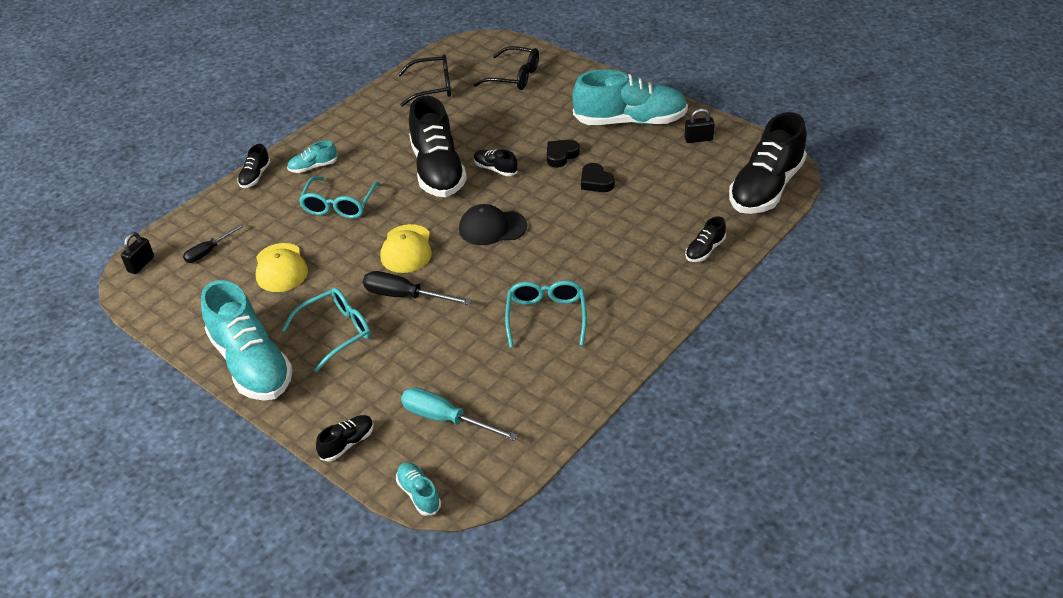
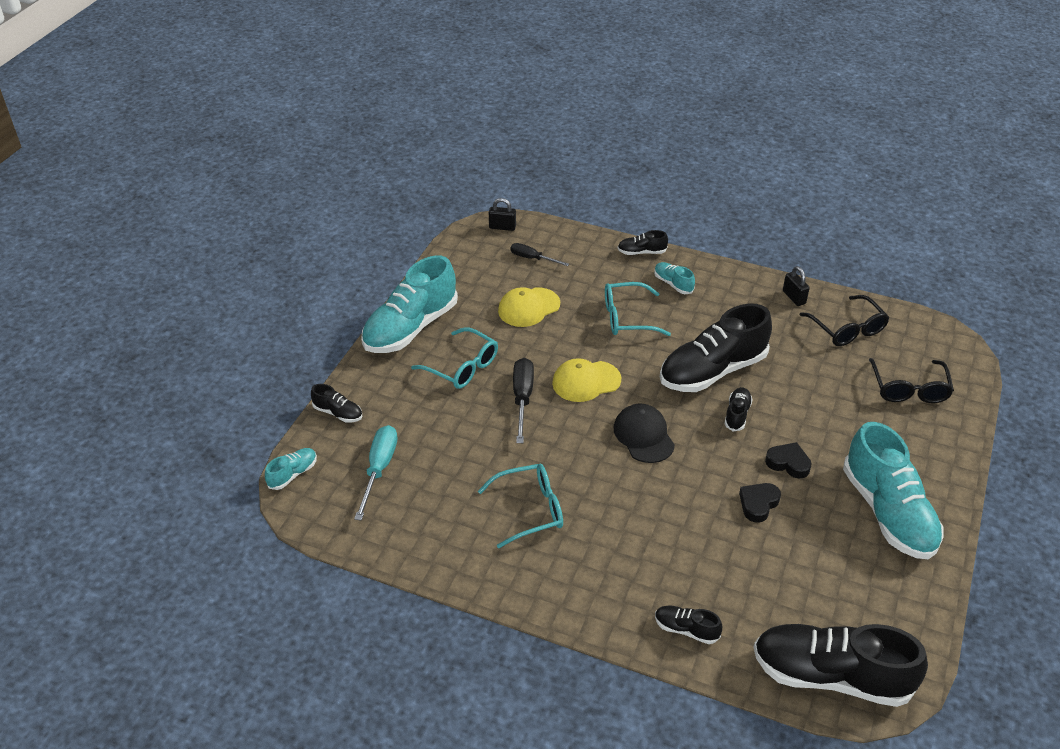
camera: 70 degrees right, 0 degrees up
(698, 139) = (891, 587): black padlock -> black padlock (794, 297)

